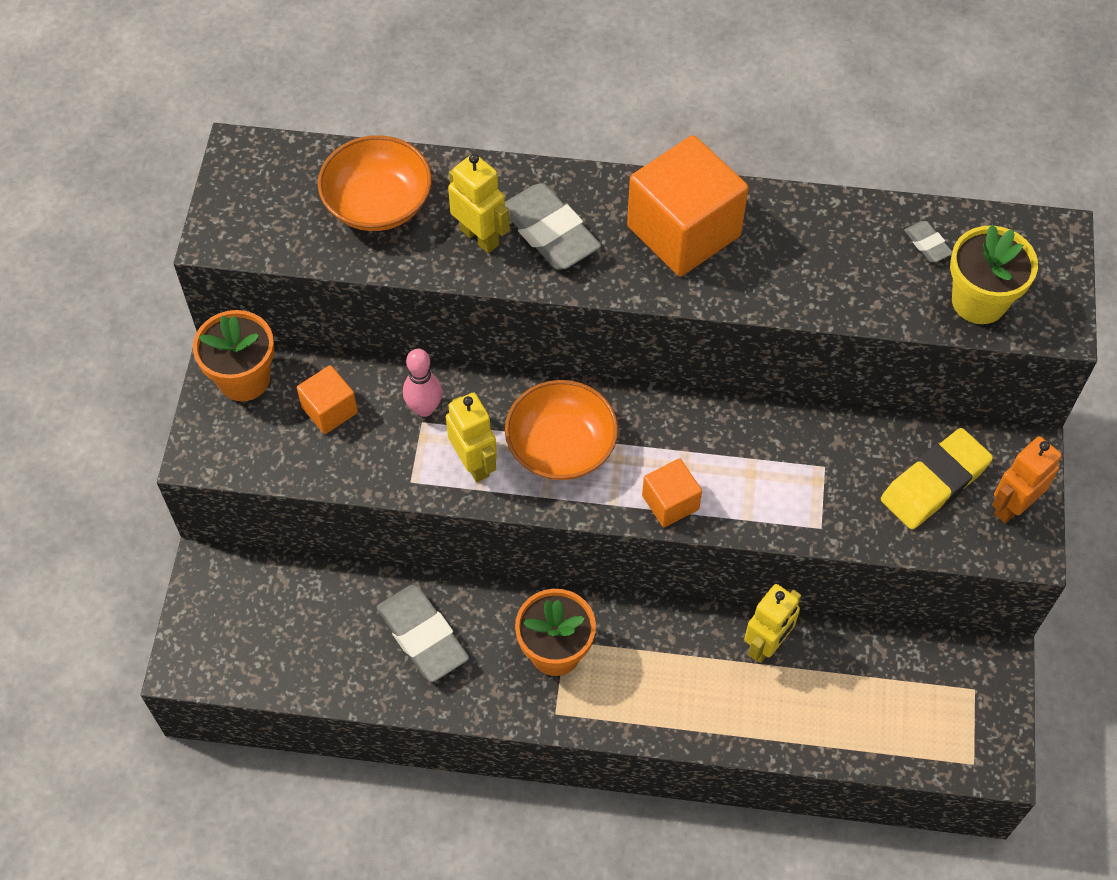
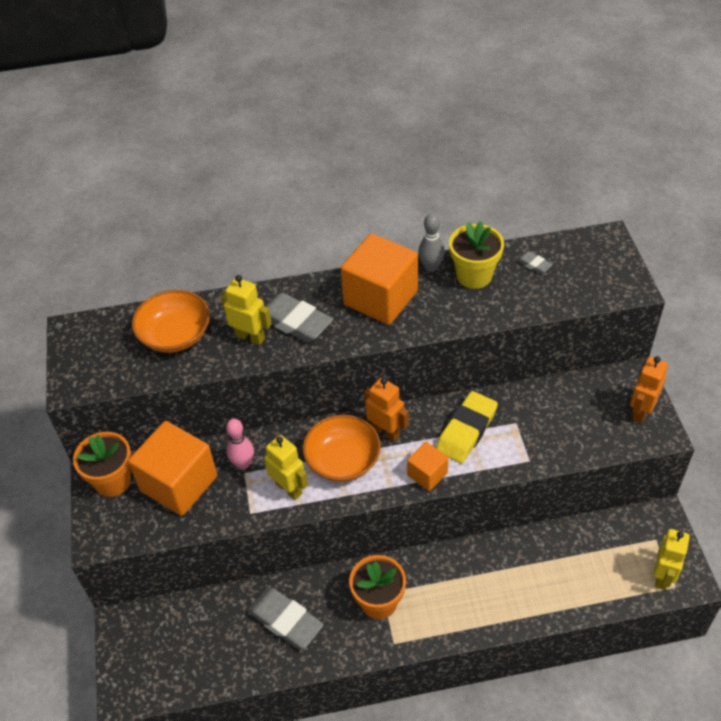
camera: 15 degrees left, 10 degrees down
(329, 410) = (179, 483): orange cube -> orange cube, size x1.95
(636, 423) = (386, 431): none -> orange robot
(766, 645) = (514, 553): yellow robot -> yellow robot (663, 576)
(774, 204) = (431, 267): none -> grey bowling pin
(934, 483) = (587, 412): yellow eraser -> yellow eraser (466, 430)
(979, 301) = (579, 288): yellow flower pot -> yellow flower pot (474, 275)

